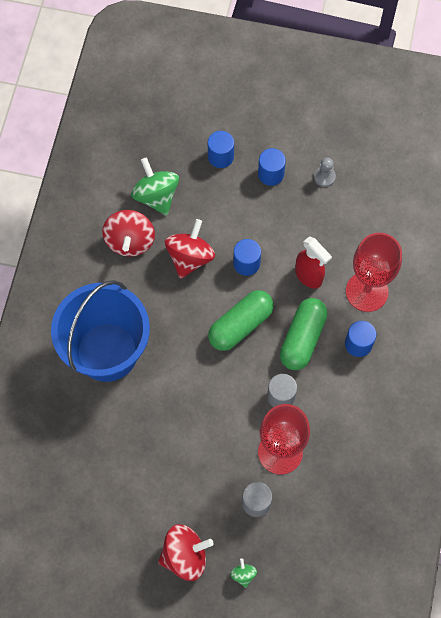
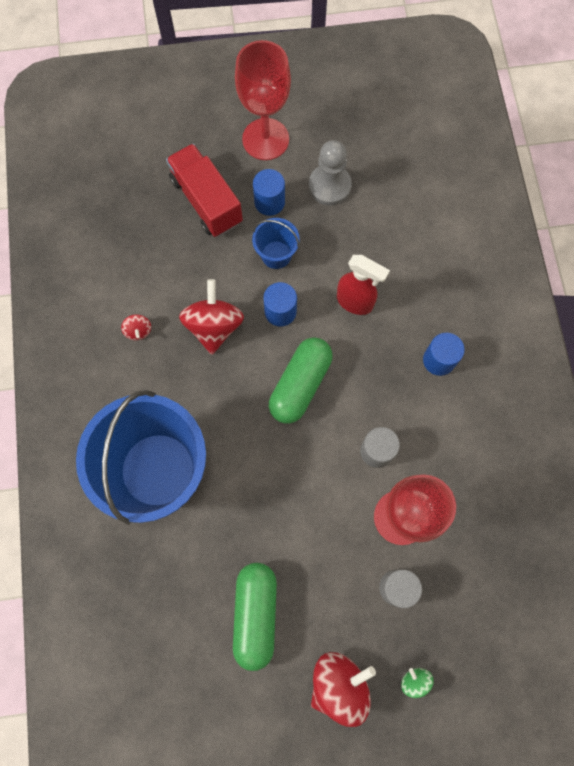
camera: 20 degrees left, 5 degrees up
(130, 241) = (138, 331): red spinning top -> red spinning top, size x0.47
(156, 196) = (150, 269): green spinning top -> none
(220, 157) = (206, 201): blue cylinder -> red truck
(260, 218) = (276, 255): none -> blue bucket
(302, 338) = (375, 375): green capsule -> green capsule (255, 614)
(324, 177) = (329, 186): grey pawn -> grey pawn, size x1.68
(366, 291) = (425, 298): red goblet -> red goblet (265, 139)

